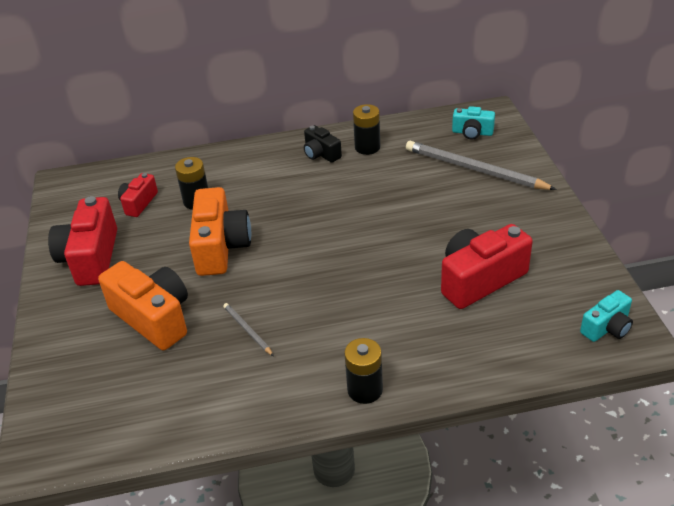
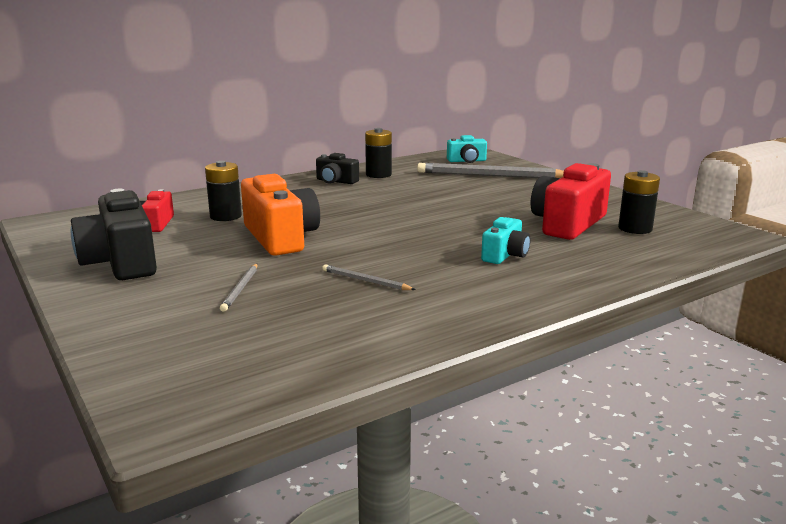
camera: 25 degrees left, 20 degrees down
(91, 258) = (121, 262): red camera -> black camera
(153, 318) = (241, 289): orange camera -> grey pencil
(365, 390) = (538, 297): black battery -> black battery (635, 228)
(607, 327) = (709, 233): turquoise camera -> turquoise camera (505, 255)

